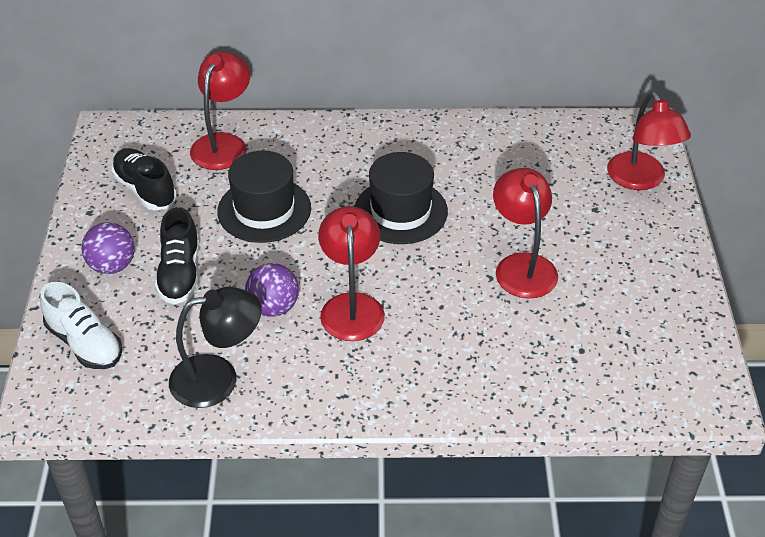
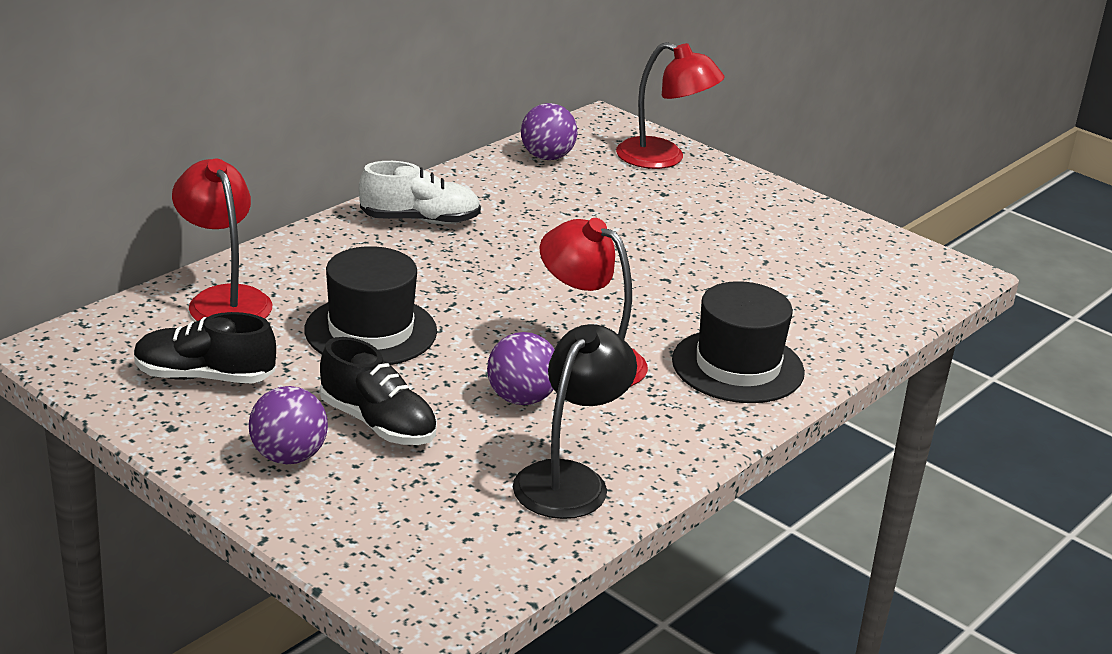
camera: 50 degrees left, 15 degrees down
(85, 343) = (381, 534): white shoe -> white shoe (420, 220)
(400, 211) = (506, 270): black hat -> black hat (737, 366)
(522, 265) = (677, 258): red lamp -> none
(558, 138) = (547, 157): none -> purple ball

